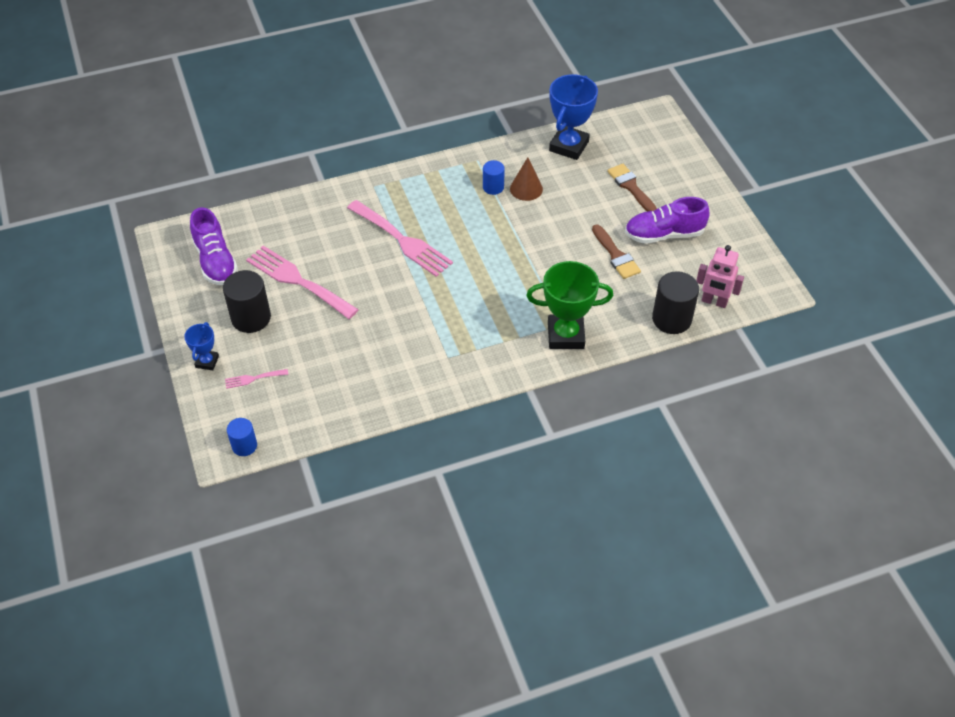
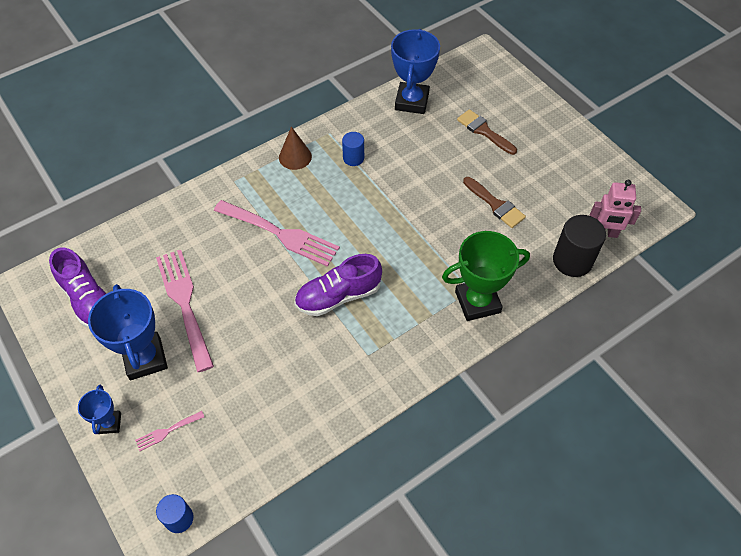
camera: 15 degrees left, 5 degrees up
(251, 318) = (145, 358): black cylinder -> blue trophy
(298, 281) = (184, 303): pink fork -> pink fork turned 45 degrees clockwise
(526, 189) = (386, 153): brown cone -> brown cone (295, 157)
(664, 234) = (532, 173): purple shoe -> purple shoe (338, 296)

